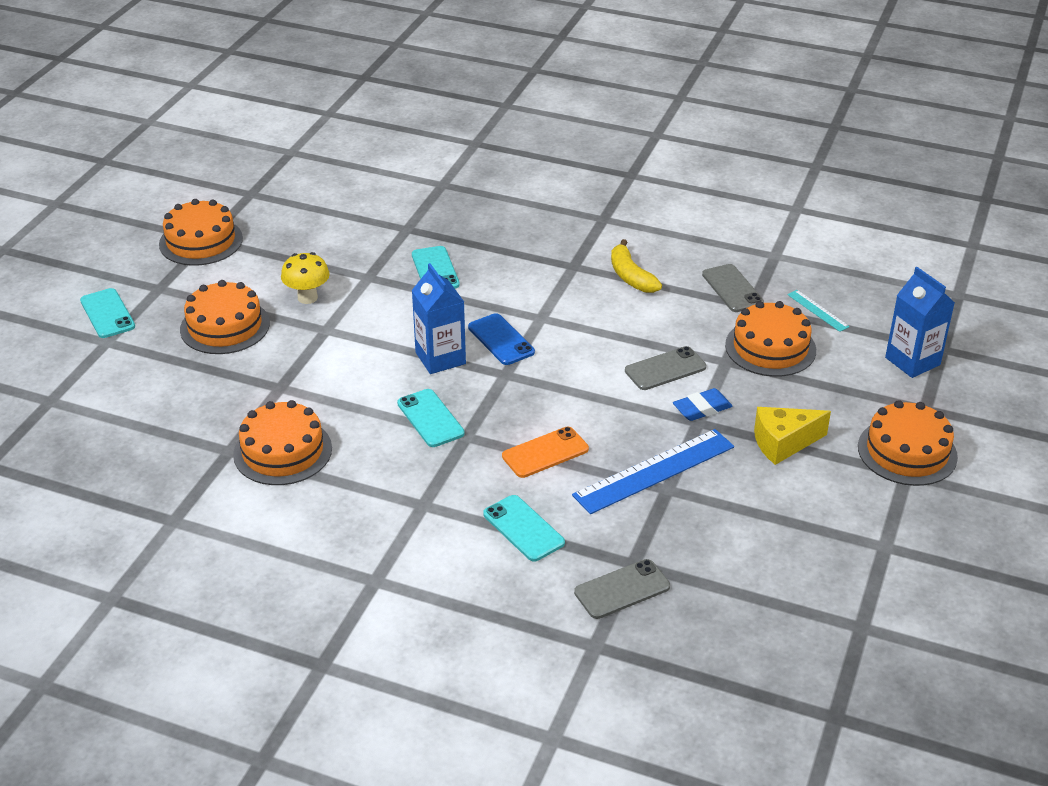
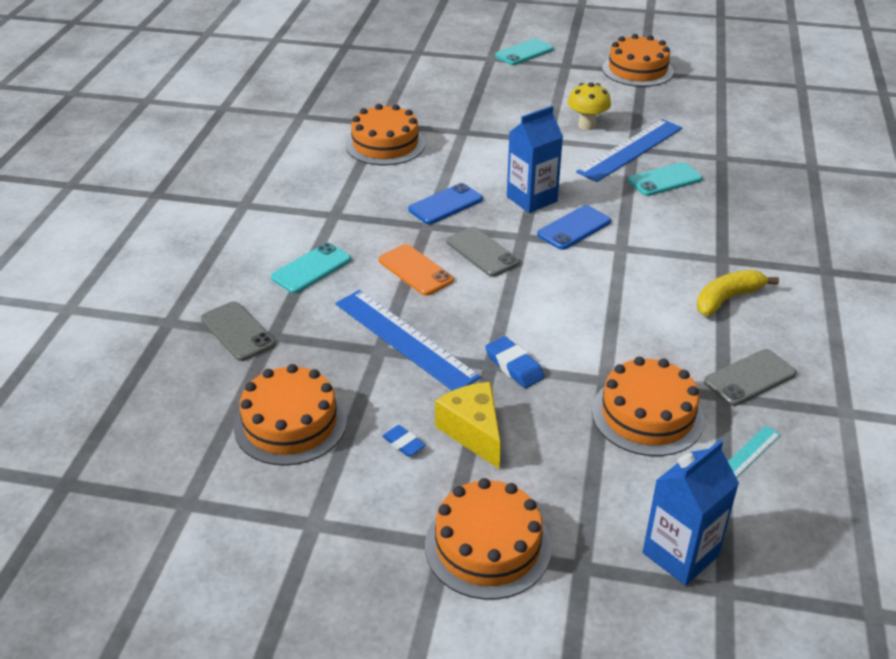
camera: 80 degrees right, 0 degrees up
(225, 326) = (530, 97): orange cake -> orange cake (290, 423)
(370, 279) = (630, 150): none -> blue ruler
(430, 418) = (445, 204): turquoise phone -> blue phone
(665, 369) = (572, 335): grey phone -> grey phone (482, 252)
(794, 485) = (403, 443): none -> blue eraser

